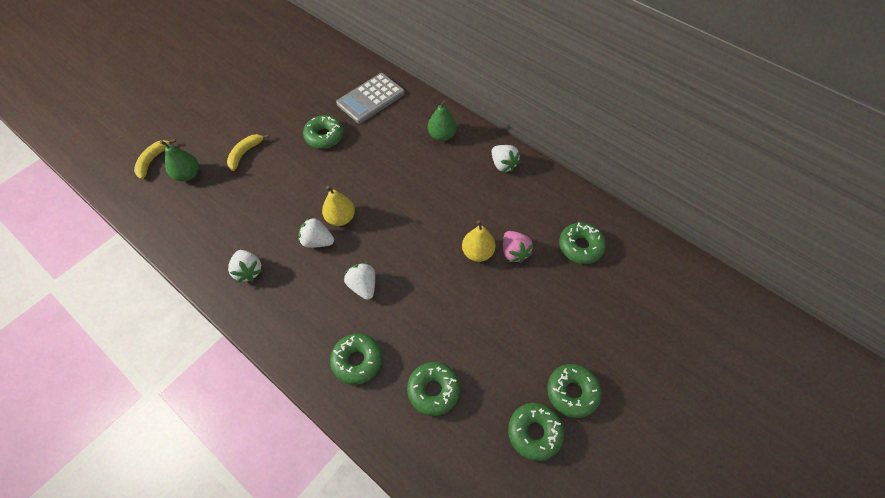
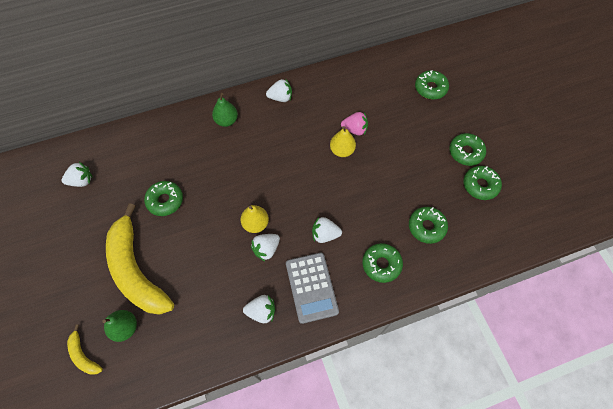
camera: 60 degrees left, 5 degrees up
(245, 153) = (136, 270): yellow banana -> yellow banana, size x2.35
(310, 71) = (81, 181): none -> white strawberry
(371, 98) = (151, 150): grey calculator -> grey calculator (311, 287)
(580, 246) = (373, 92): green donut -> green donut (430, 88)

